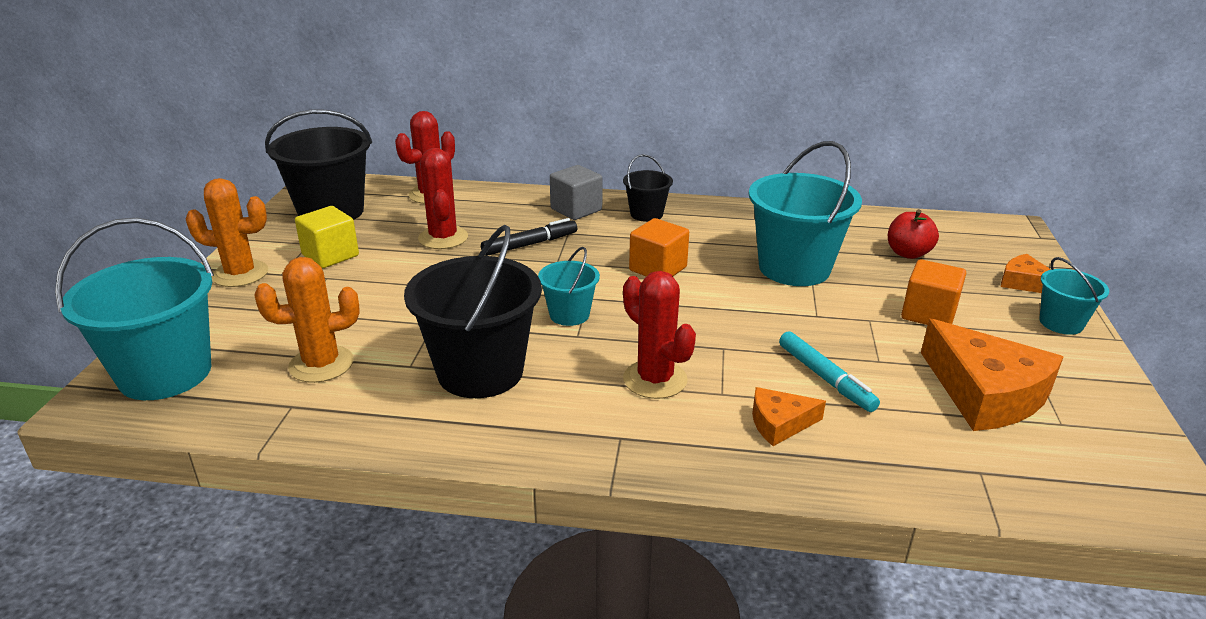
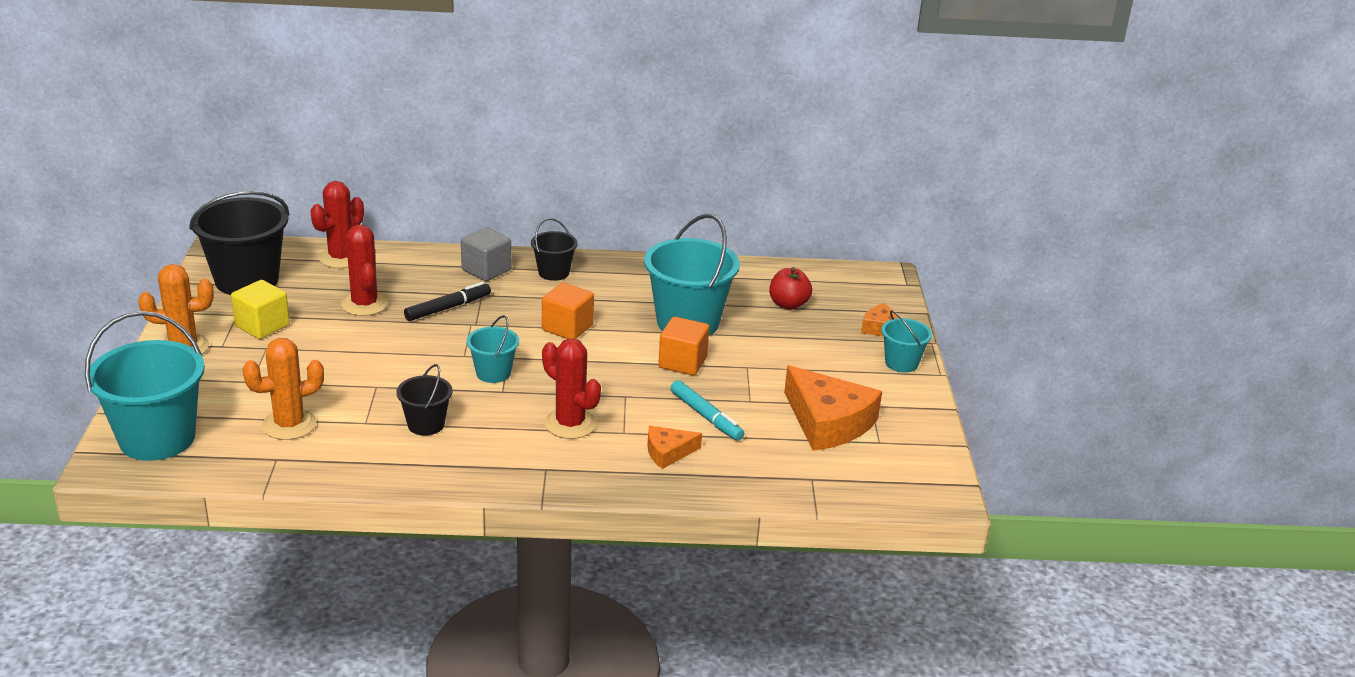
camera: 10 degrees left, 0 degrees up
(480, 372) = (426, 424): black bucket -> black bucket, size x0.52
(928, 314) = (796, 360): orange cube -> orange cube (682, 362)

